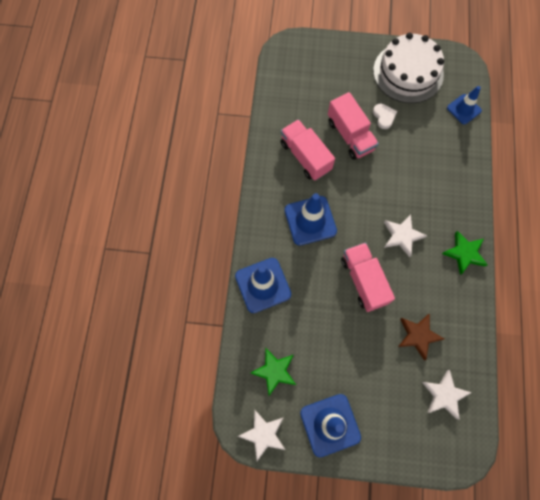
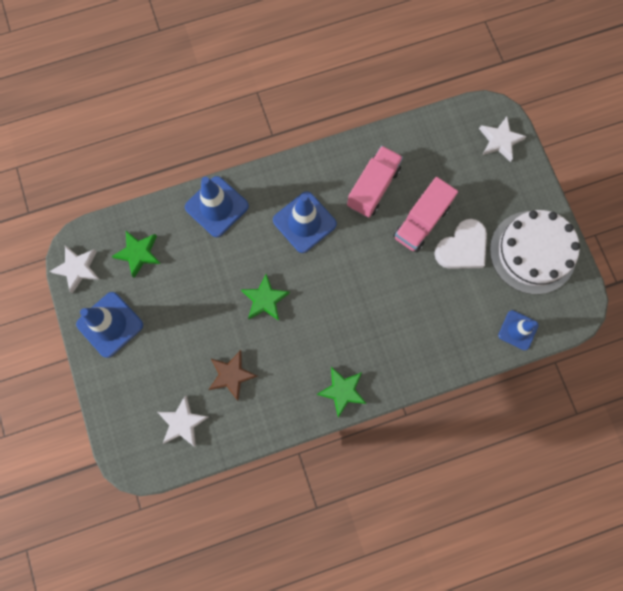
camera: 65 degrees right, 5 degrees up
(363, 280) = (265, 299): pink truck -> green star
(384, 117) = (462, 248): white heart -> white heart, size x1.79
(402, 236) = (331, 319): white star -> white star (500, 140)

